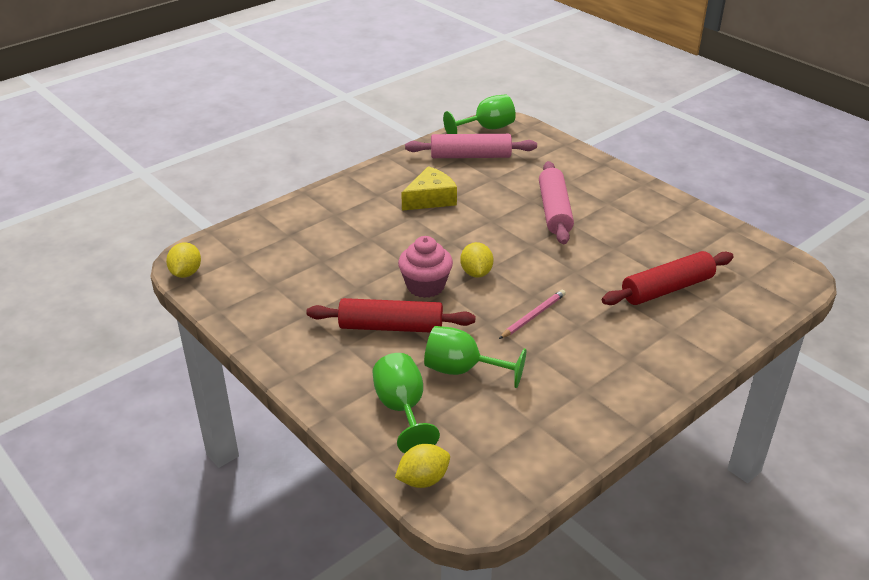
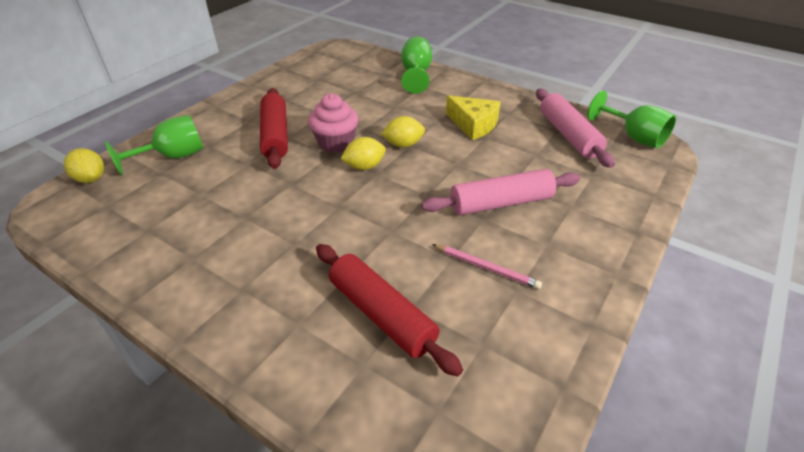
camera: 75 degrees right, 5 degrees up
(186, 273) = (322, 49): yellow lemon -> yellow lemon (403, 144)
(462, 370) = (220, 179): green goblet -> green goblet (416, 74)
(533, 316) = (305, 210): pink pencil -> pink pencil (486, 267)

